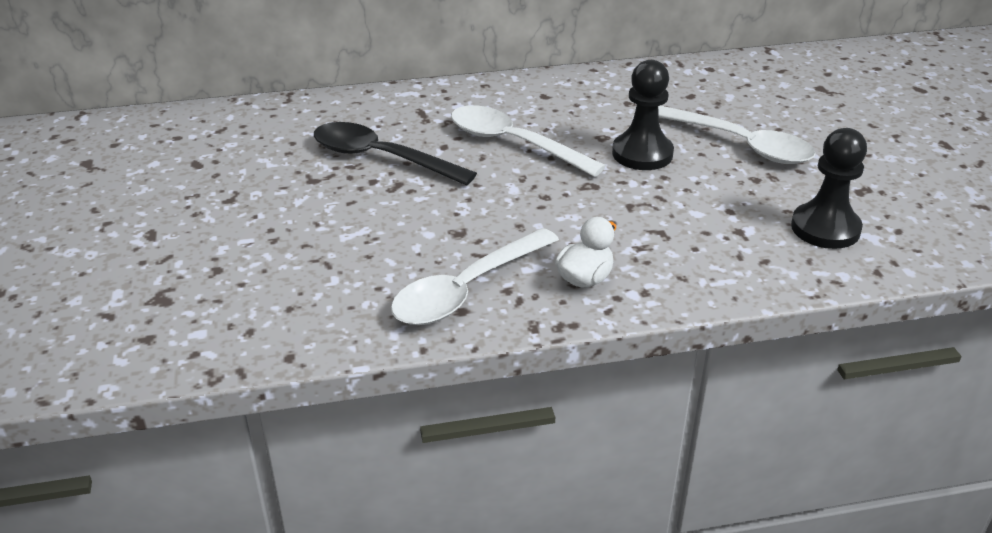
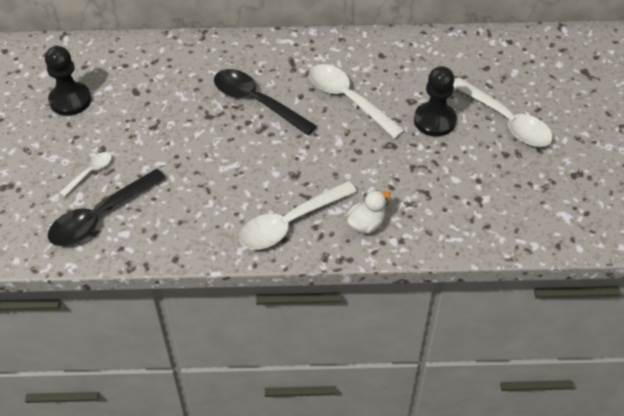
camera: 10 degrees right, 15 degrees up
(133, 263) = (90, 173): none -> white spoon
(156, 315) = (101, 216): none -> black spoon
(825, 228) = (537, 204): black pawn -> black pawn (70, 100)

